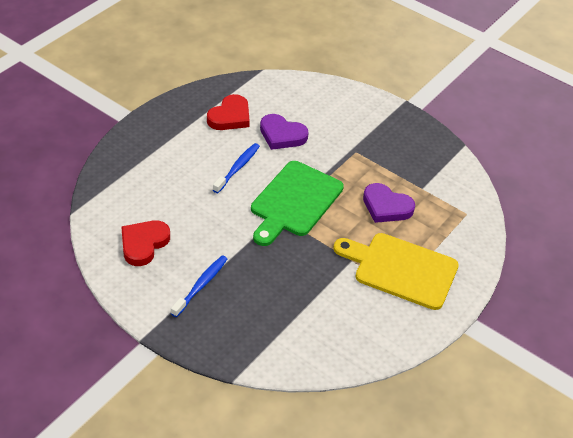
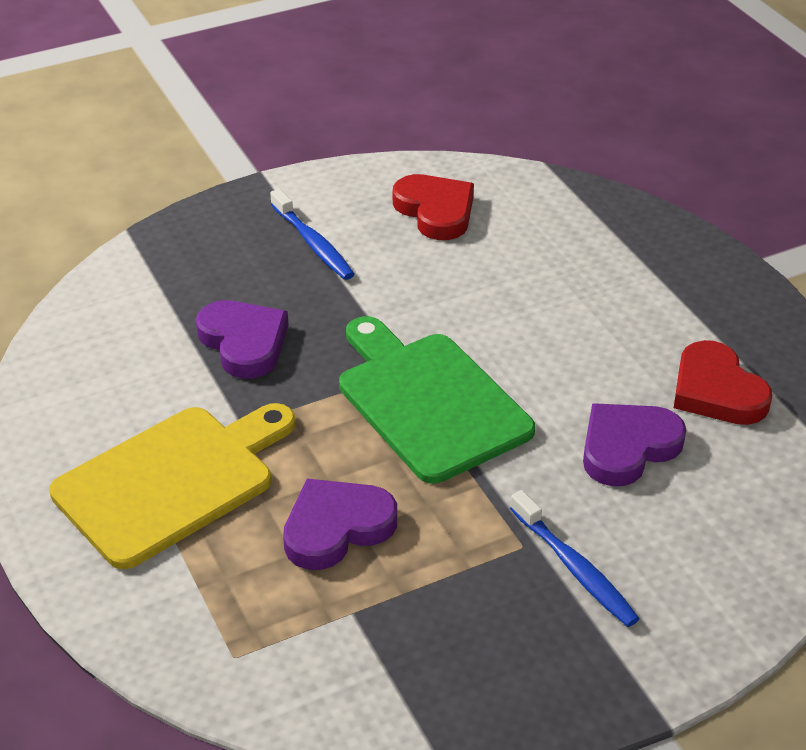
camera: 120 degrees right, 5 degrees down
(237, 168) = (558, 356): blue toothbrush -> blue toothbrush (574, 567)
(297, 282) = (244, 342): none -> purple heart

